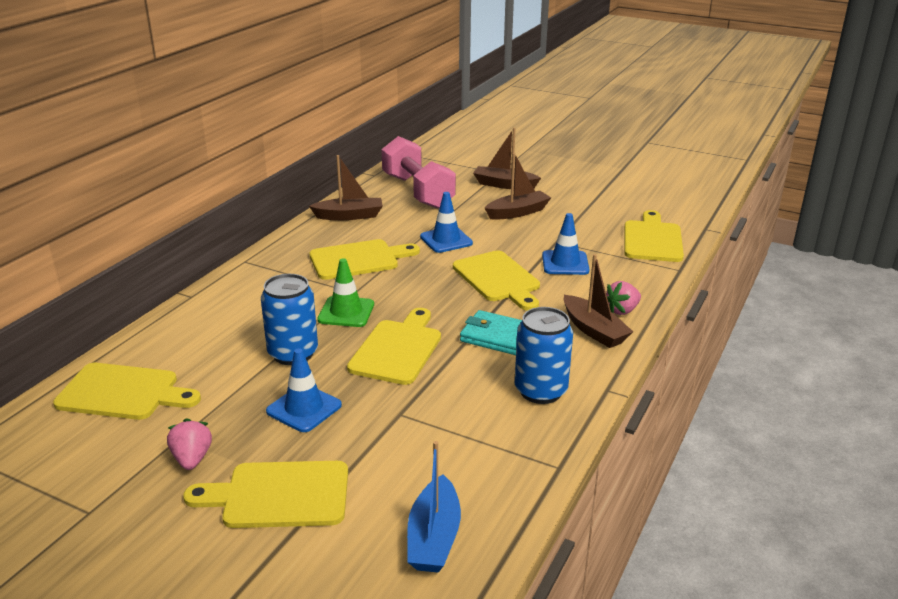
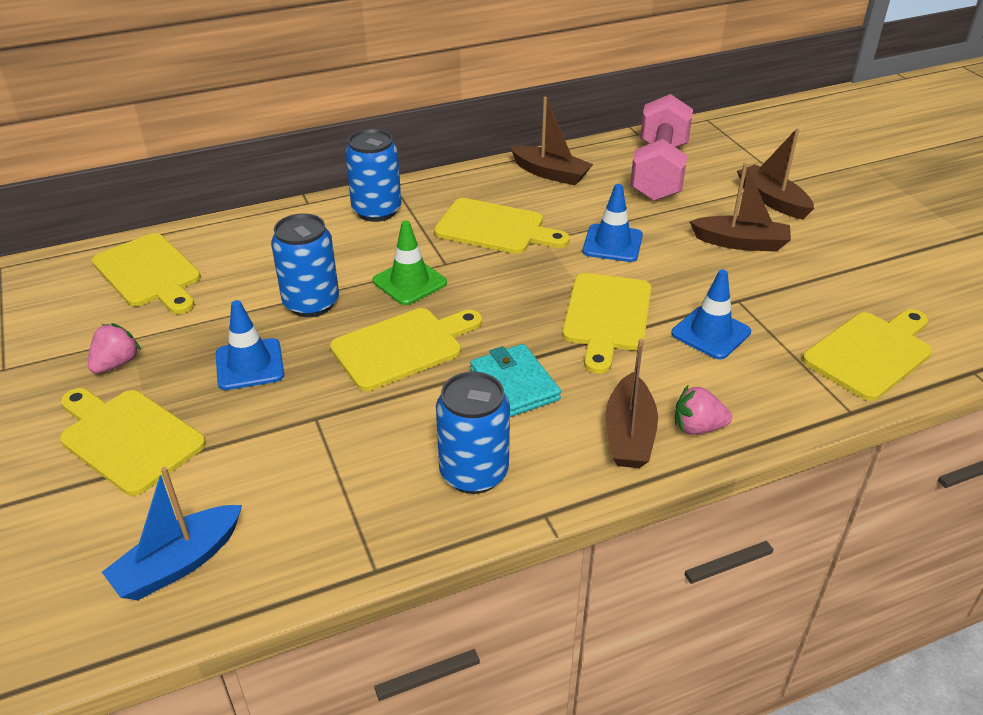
camera: 40 degrees right, 10 degrees up
(256, 281) = (377, 211): none -> blue can

